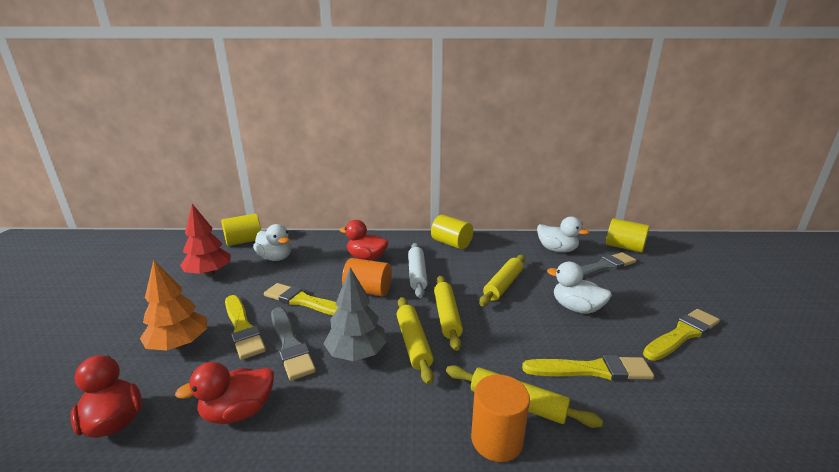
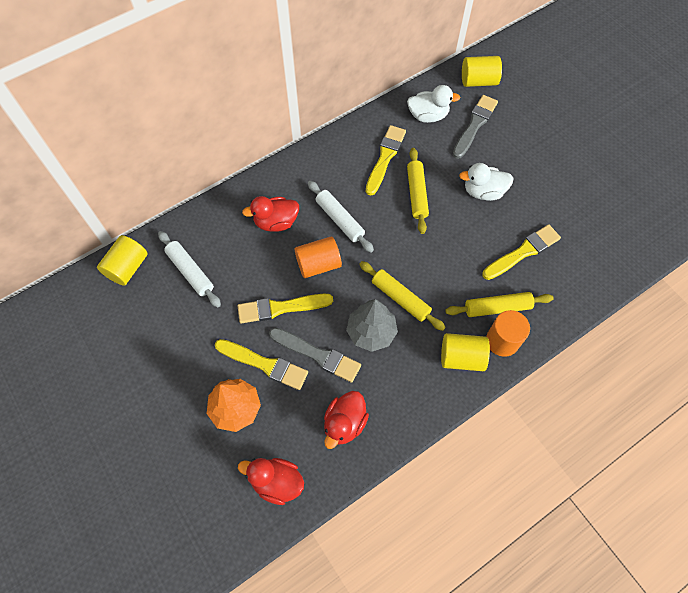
camera: 35 degrees left, 40 degrees up
(209, 273) = (154, 329): red tree -> none
(275, 258) = (190, 272): white duck -> white rolling pin
(446, 316) = (401, 257): yellow rolling pin -> none
(451, 243) = (333, 156): yellow cylinder -> yellow cylinder (461, 357)
(682, 334) = (560, 182): yellow brush -> yellow brush (385, 158)

